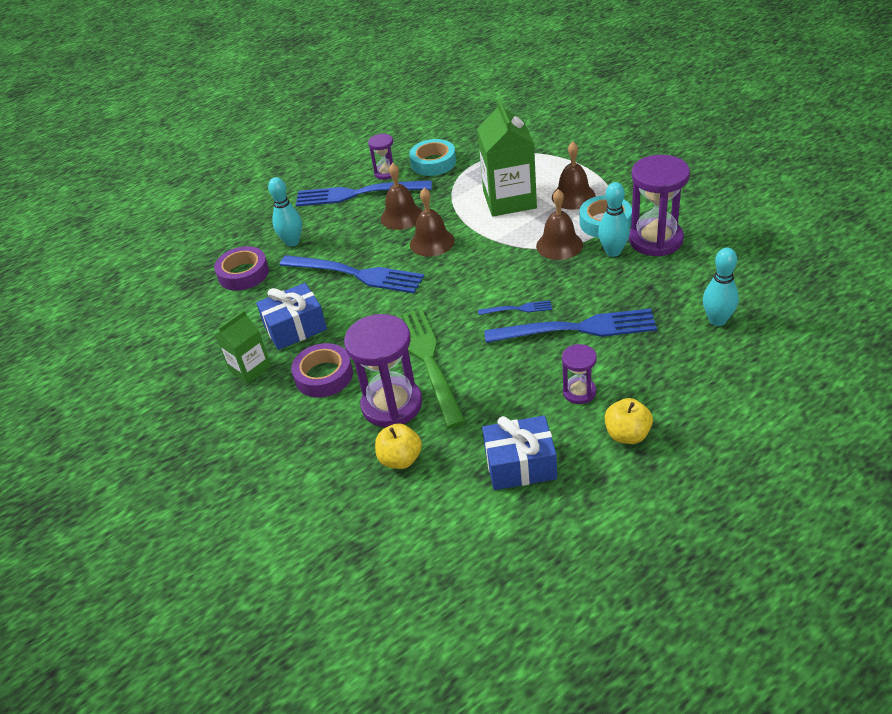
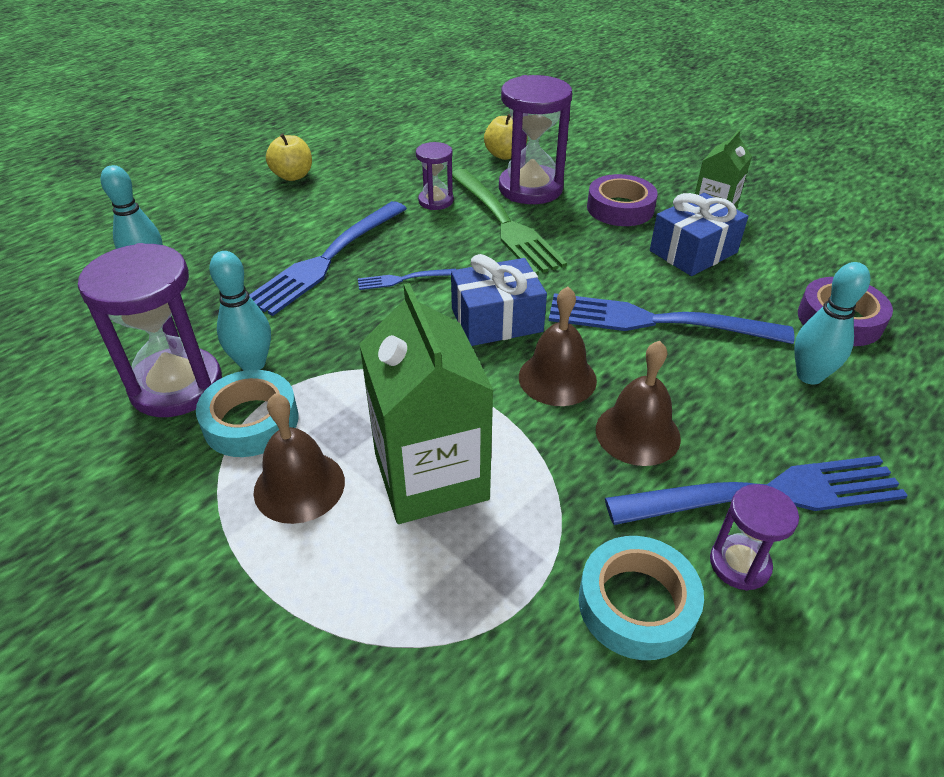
camera: 165 degrees right, 0 degrees up
(520, 465) = (394, 156): blue gift -> blue gift (496, 320)
(559, 245) = (338, 375): brown bell -> none
(576, 328) = (328, 259): blue fork -> blue fork turned 45 degrees counterclockwise
(579, 392) = (334, 203): purple hourglass -> purple hourglass (436, 201)

